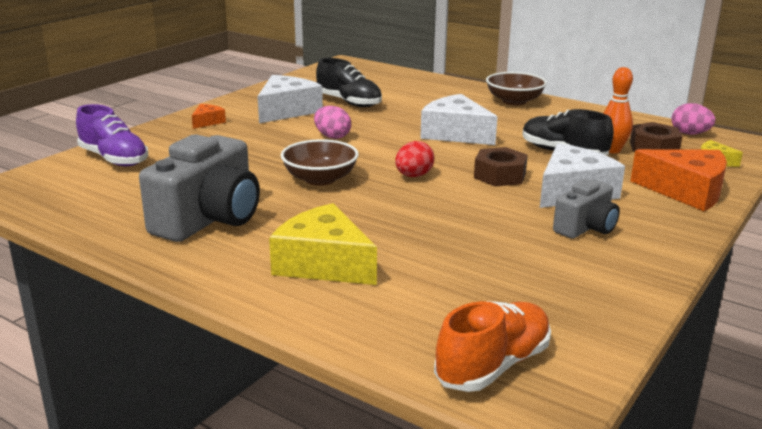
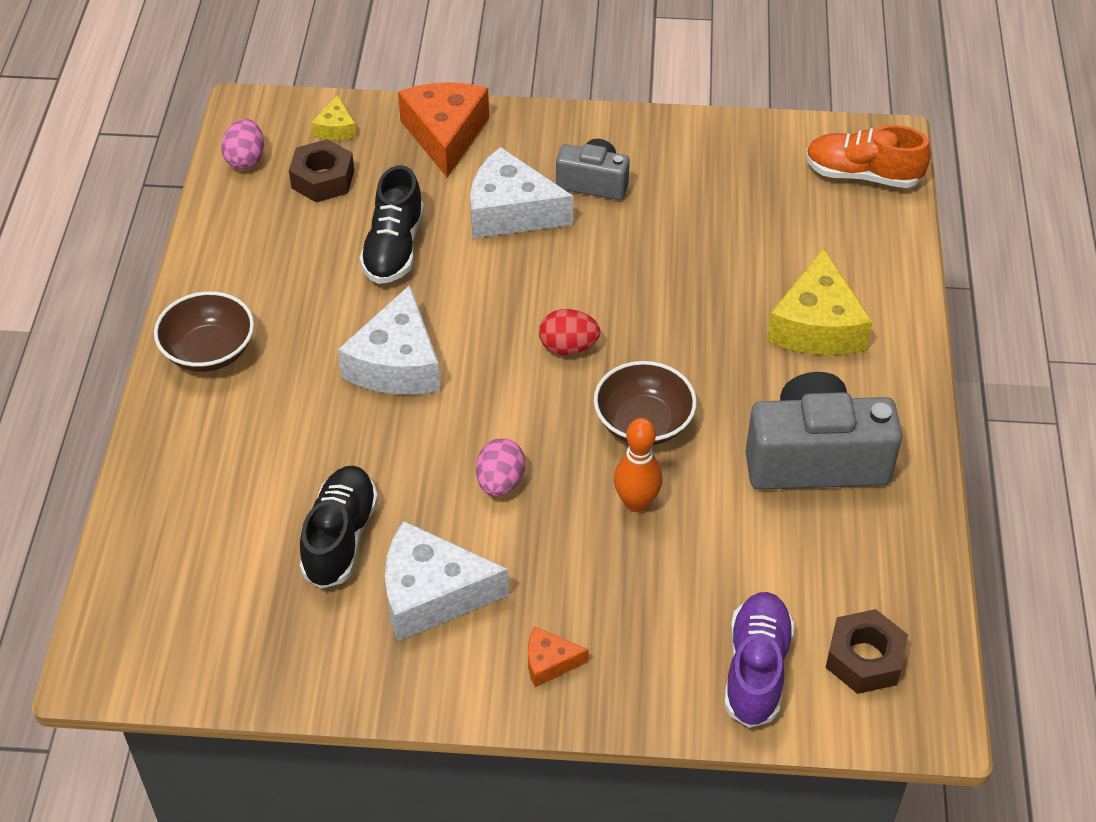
camera: 120 degrees left, 25 degrees up
(499, 175) = (510, 278): brown nut -> brown nut (864, 659)
(612, 150) = (356, 210): orange bowling pin -> orange bowling pin (636, 502)

